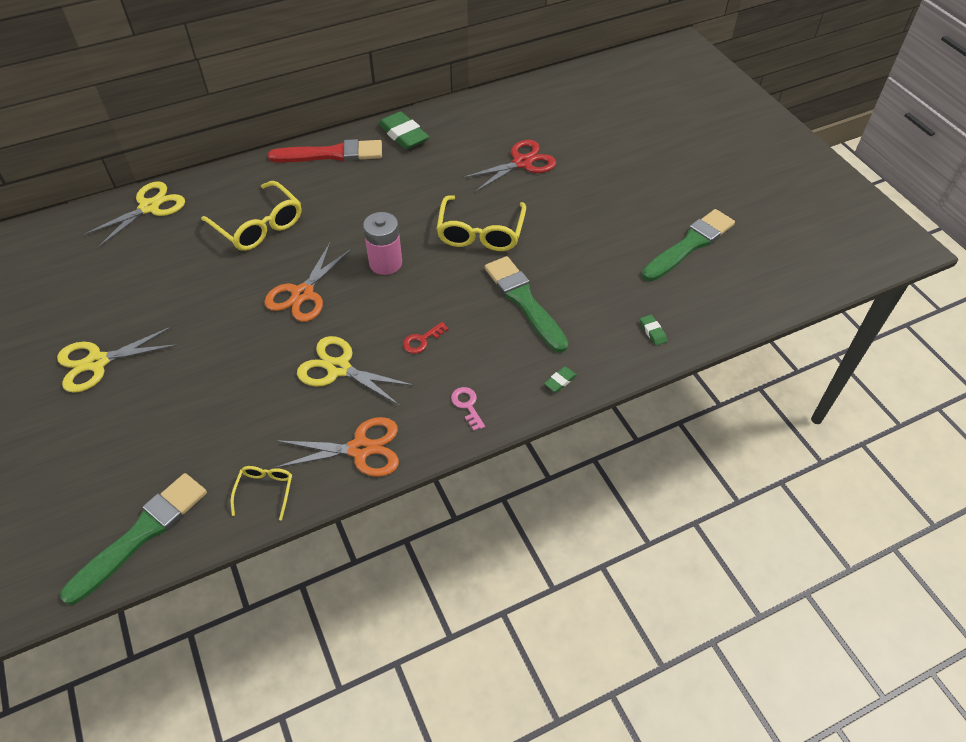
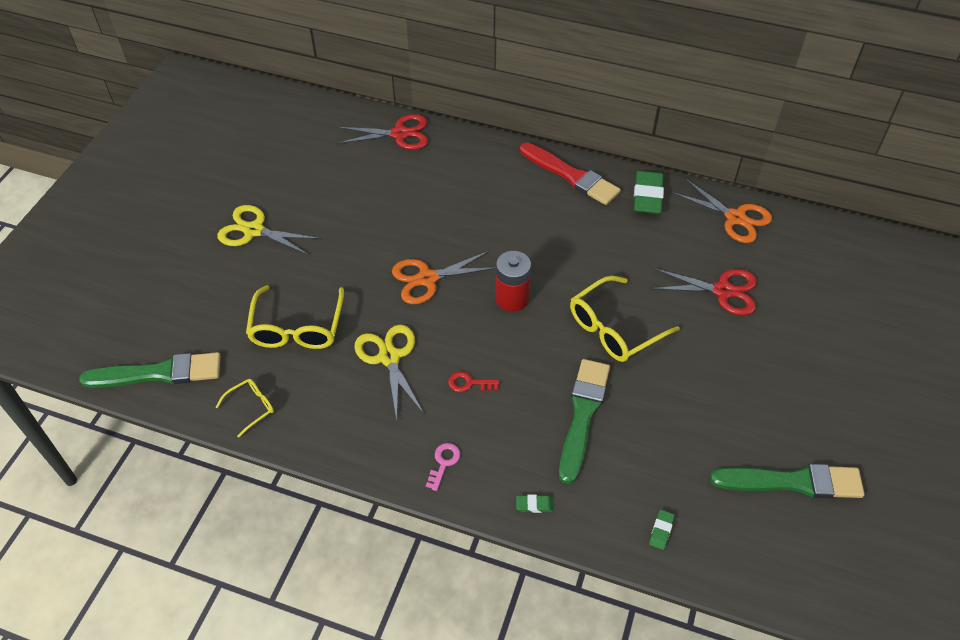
camera: 45 degrees right, 0 degrees up
(149, 207) = (400, 134): yellow scissors -> red scissors
(259, 226) = (455, 200): yellow glasses -> yellow glasses (297, 328)
(360, 449) = (338, 431): orange scissors -> orange scissors (735, 218)
(385, 263) = (512, 298): pink battery -> red battery

